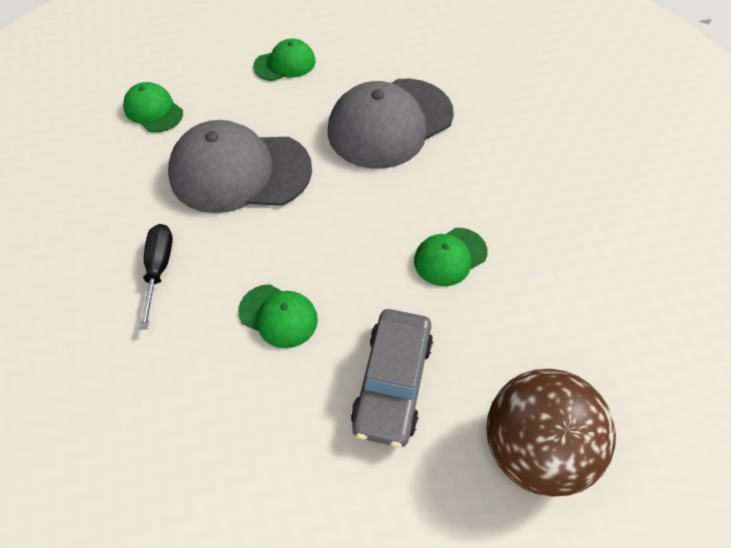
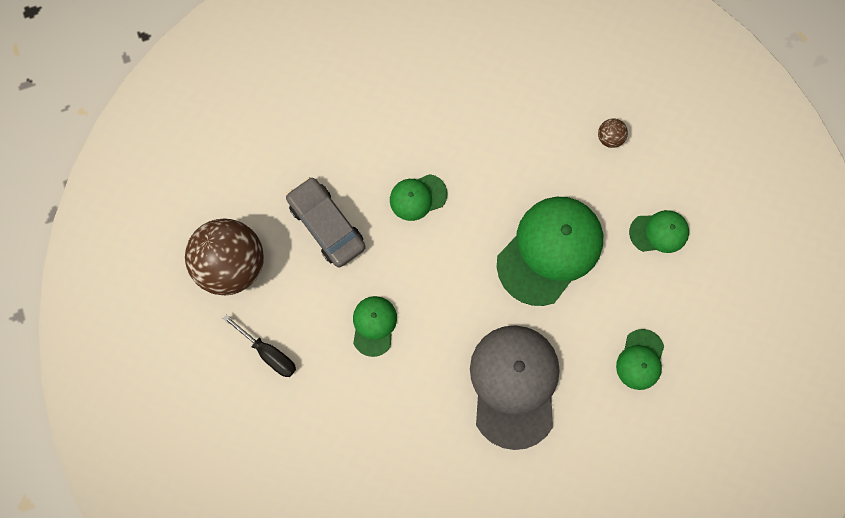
camera: 130 degrees right, 20 degrees up
(73, 196) = (609, 138): none -> brown ball
(159, 268) = (506, 154): black screwdriver -> black screwdriver (269, 353)
(239, 171) = (550, 250): grey cap -> green cap

